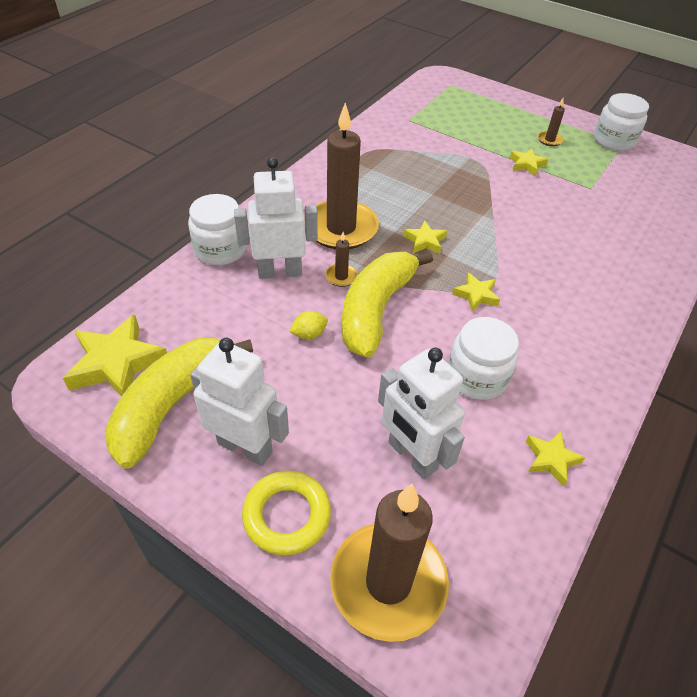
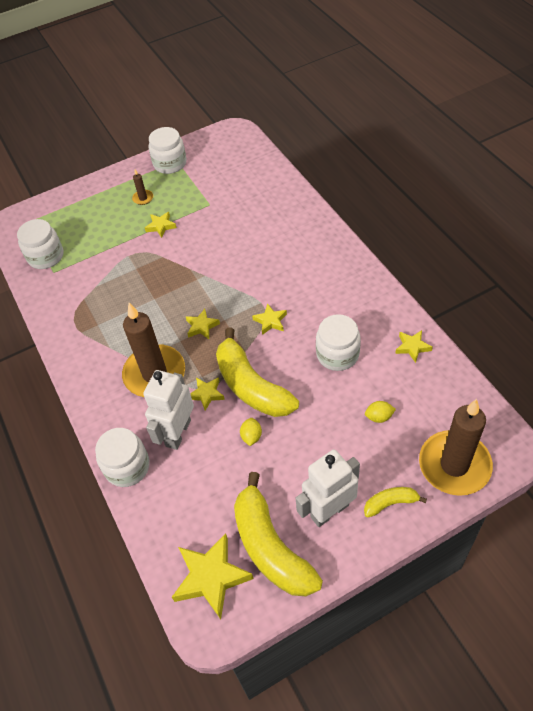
camera: 55 degrees left, 5 degrees up
(287, 515) = (390, 503): yellow ring -> yellow banana
(341, 277) = (206, 394): brown candle -> yellow star
(412, 456) = (379, 417): white robot -> yellow lemon
(422, 109) = (46, 256): none -> white jar

